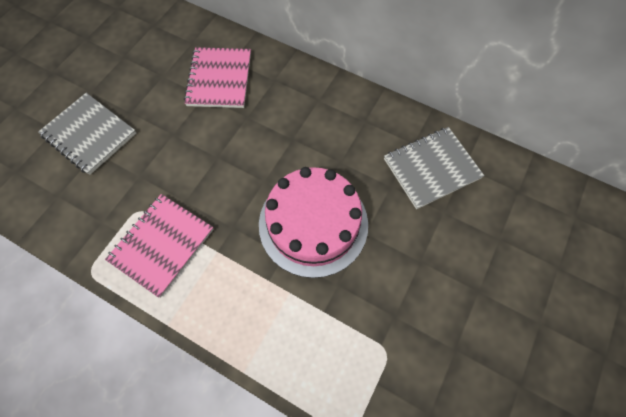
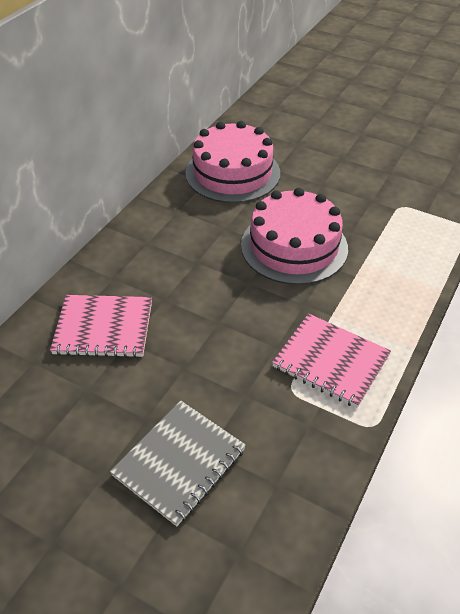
camera: 90 degrees left, 20 degrees down
(431, 168) = (232, 173): grey notebook -> pink cake

